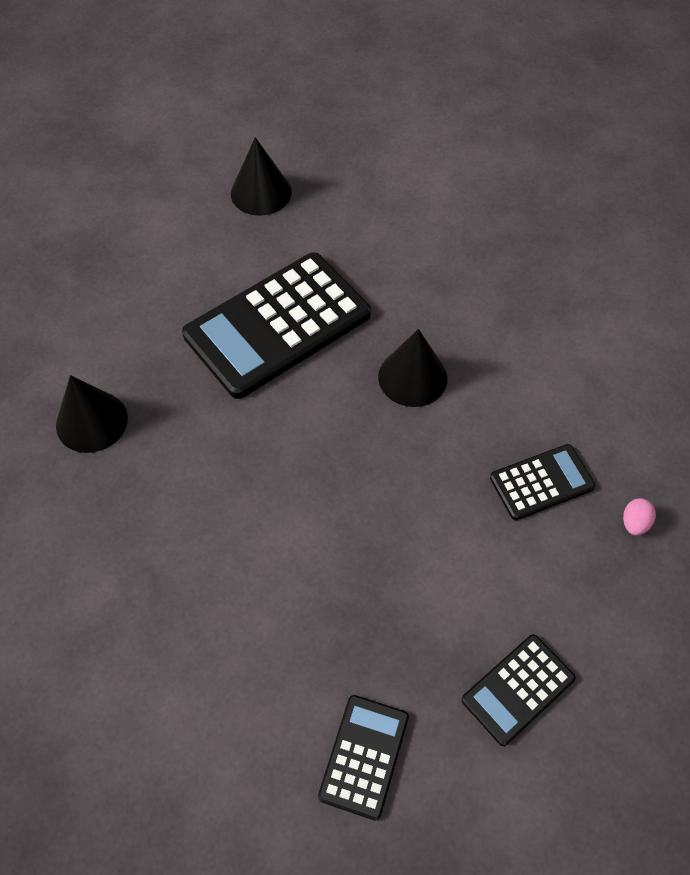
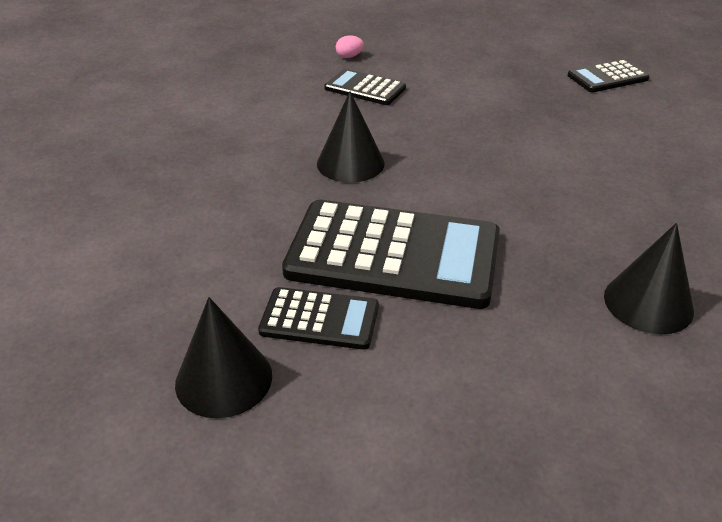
camera: 130 degrees left, 20 degrees down
(518, 689) = (499, 55): black calculator -> black calculator (319, 319)

